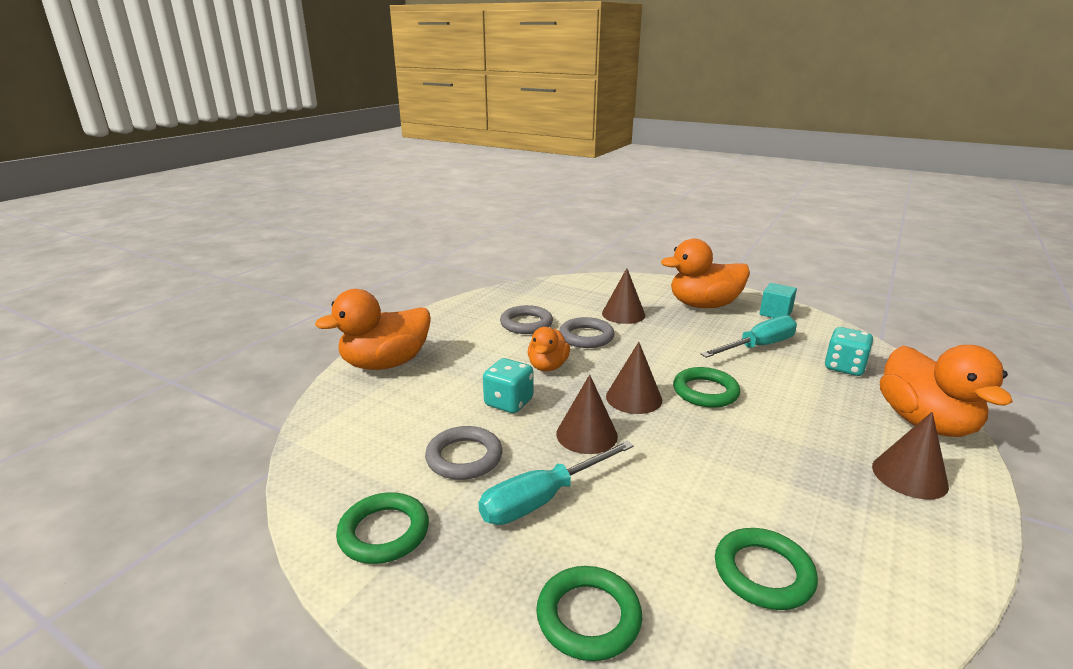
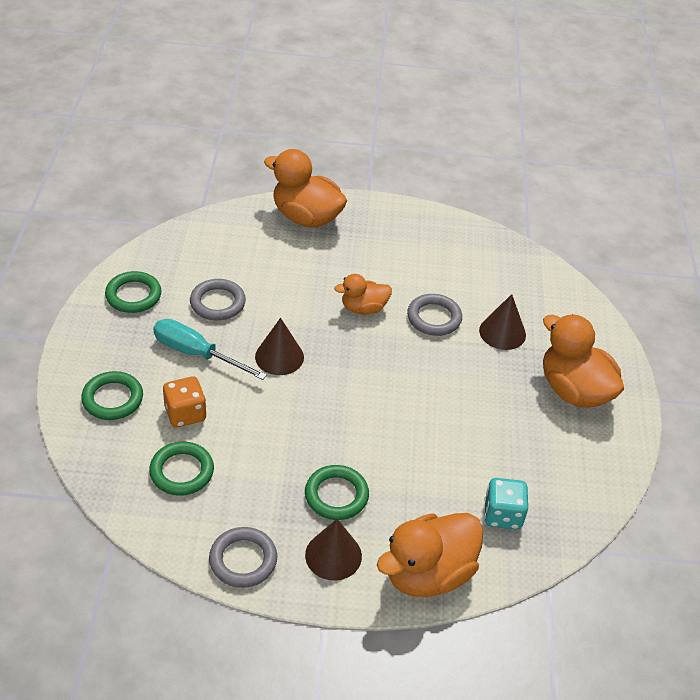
camera: 60 degrees right, 20 degrees up
(508, 402) = (295, 303): turquoise dice -> none
(526, 324) = (431, 272): grey ring -> grey ring (243, 560)
(634, 398) = (347, 372): brown cone -> none
(651, 539) = (185, 414): none -> orange dice
(705, 392) = (386, 416): green ring -> green ring (336, 495)
(758, 346) = (502, 445): turquoise screwdriver -> none
(775, 313) = (600, 453): turquoise cube -> none

